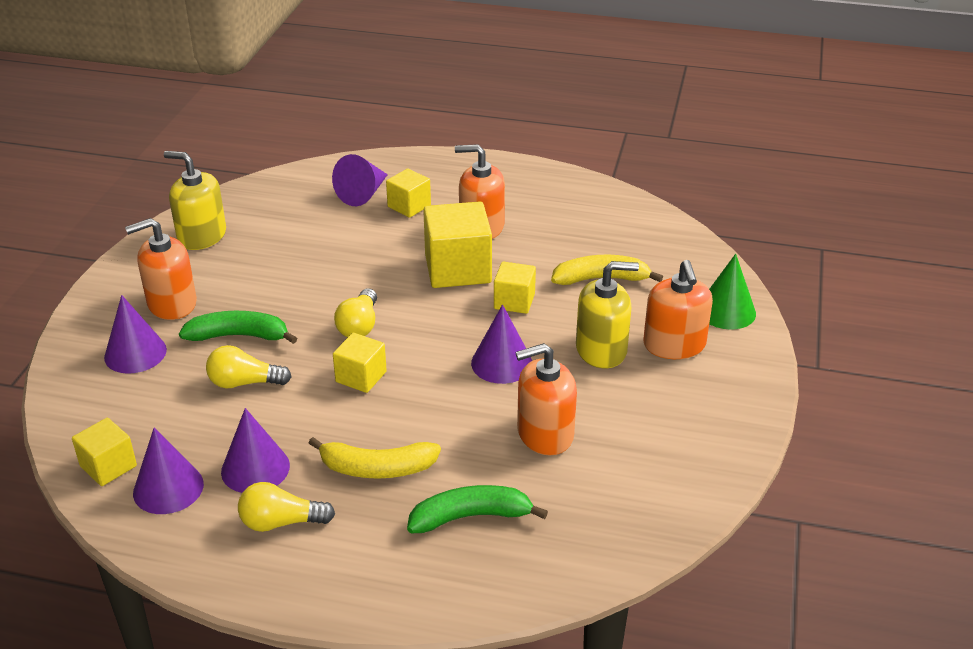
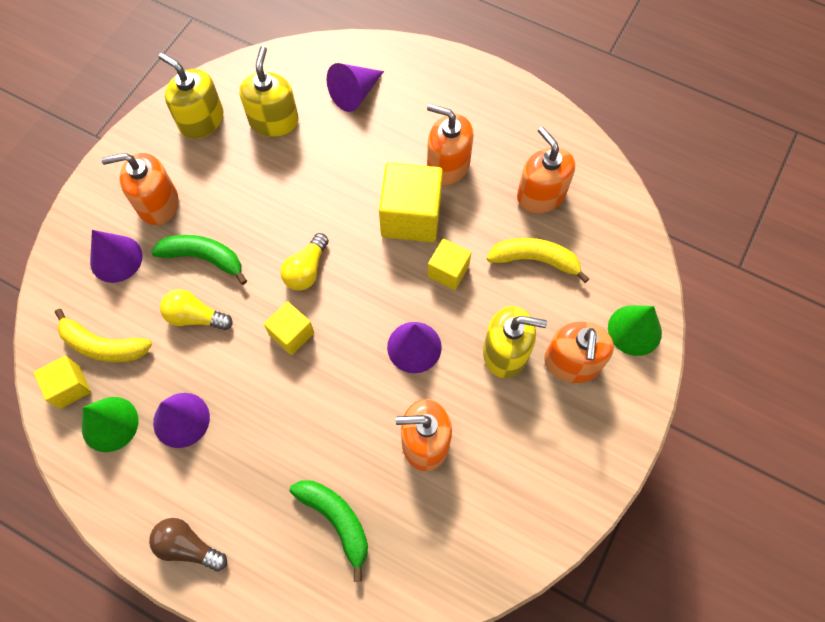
camera: 15 degrees right, 30 degrees up
(168, 488) = (110, 424): purple cone -> green cone
(281, 522) = (187, 485): yellow light bulb -> none
(283, 225) = (274, 121): none -> yellow soap dispenser
(300, 575) = (188, 546): none -> brown light bulb
(377, 468) = (277, 445): yellow banana -> yellow banana (103, 345)
(409, 206) = (391, 120): yellow cube -> none
(471, 517) = (336, 520): green banana -> green banana turned 45 degrees clockwise
(586, 233) = (541, 195): none -> orange soap dispenser

